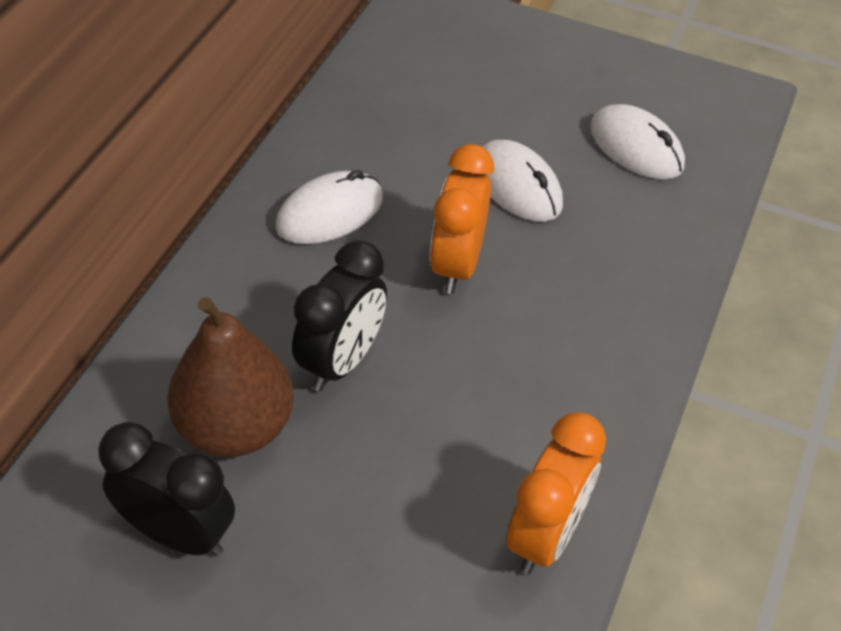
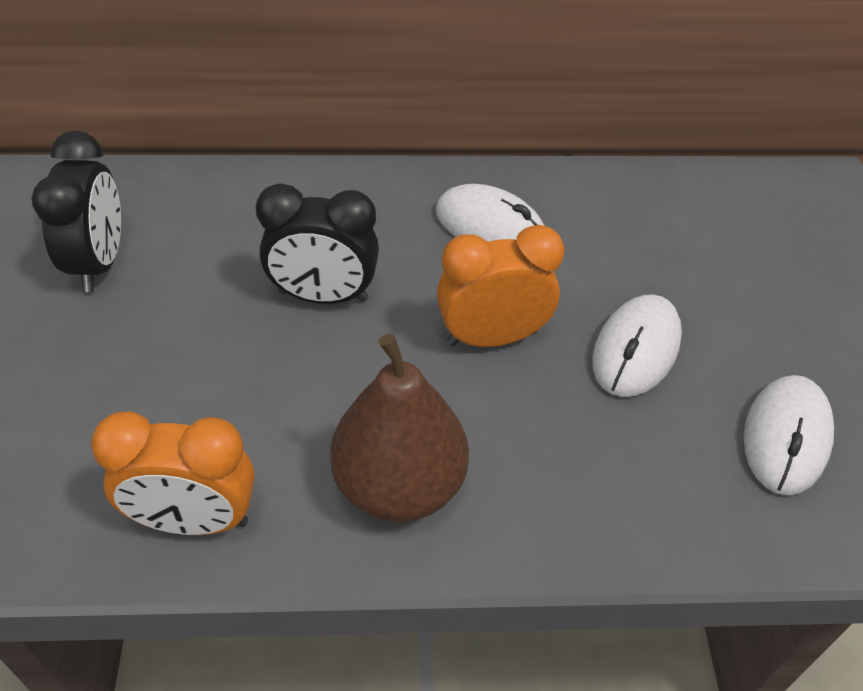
camera: 65 degrees right, 0 degrees up
(235, 427) = (217, 256): brown pear -> brown pear (399, 484)

